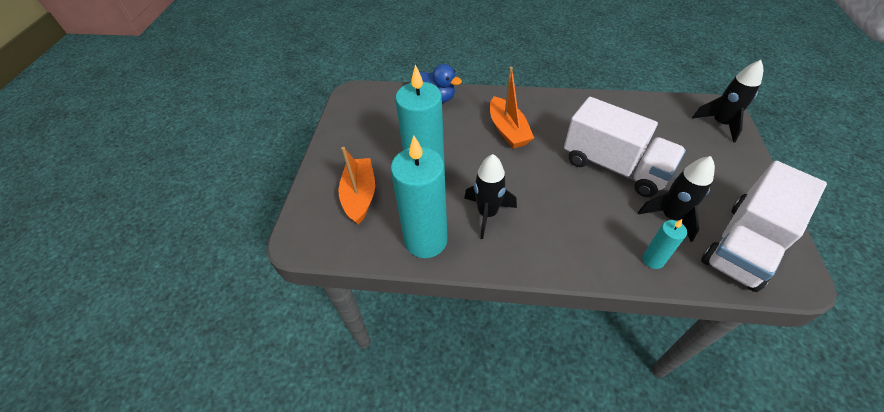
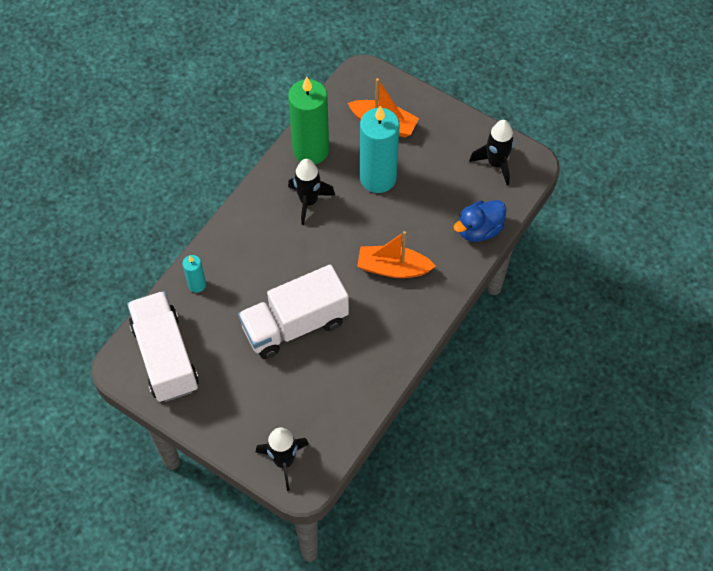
camera: 115 degrees right, 10 degrees up
(426, 240) = (311, 150): turquoise candle -> green candle
(670, 217) = (221, 326): black rocket -> black rocket (496, 164)

